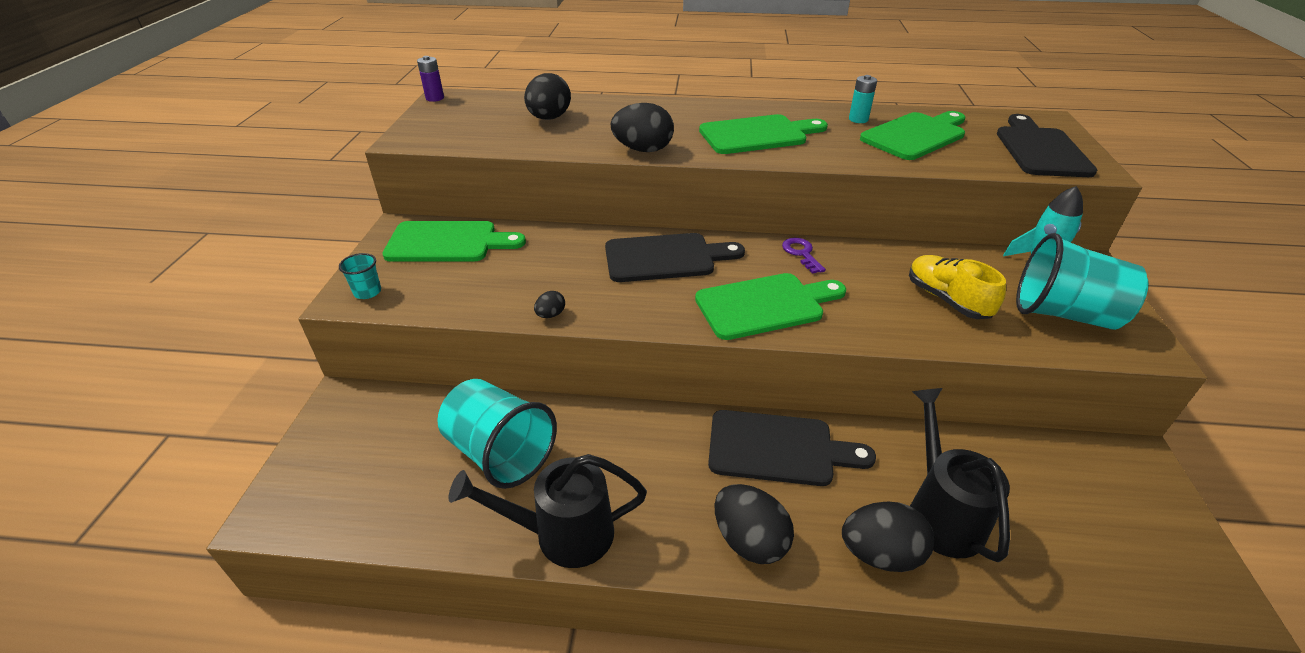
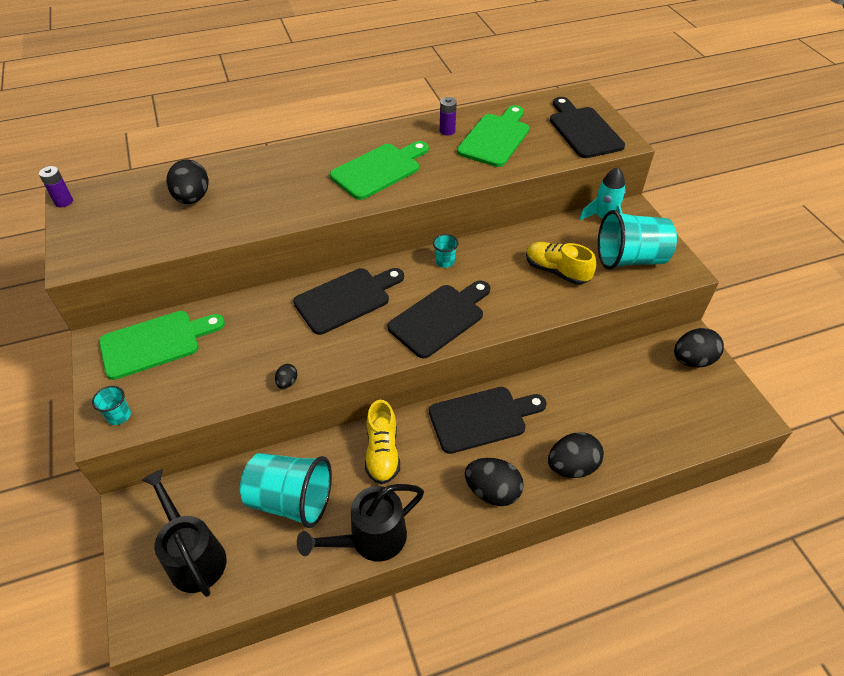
camera: 25 degrees left, 10 degrees up
(633, 442) = (382, 452): none -> yellow shoe
(643, 150) = (296, 213): black egg -> black egg (692, 360)
(765, 305) = (440, 318): green cutting board -> black cutting board
(801, 253) = (444, 262): purple key -> turquoise cup
(858, 119) = (447, 131): turquoise battery -> purple battery
(940, 511) = (595, 423): black watering can -> black watering can (193, 555)

